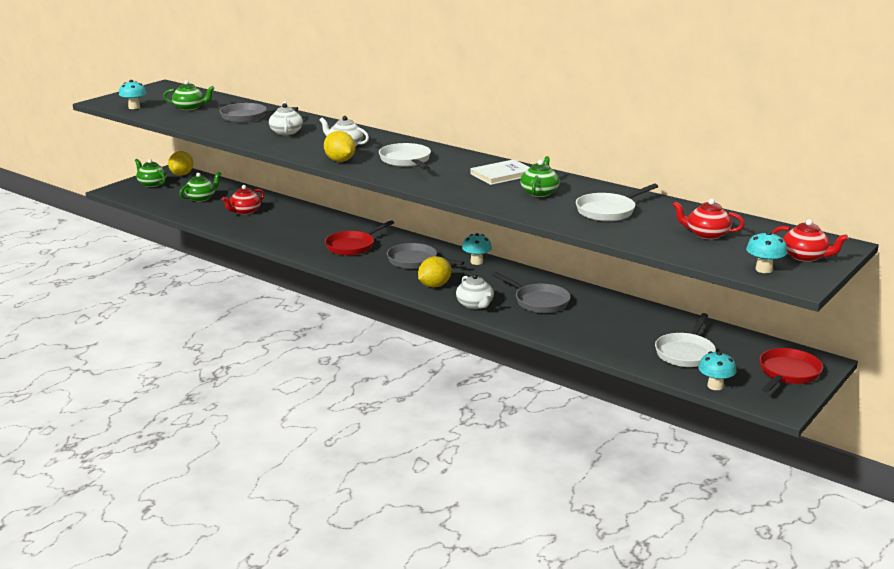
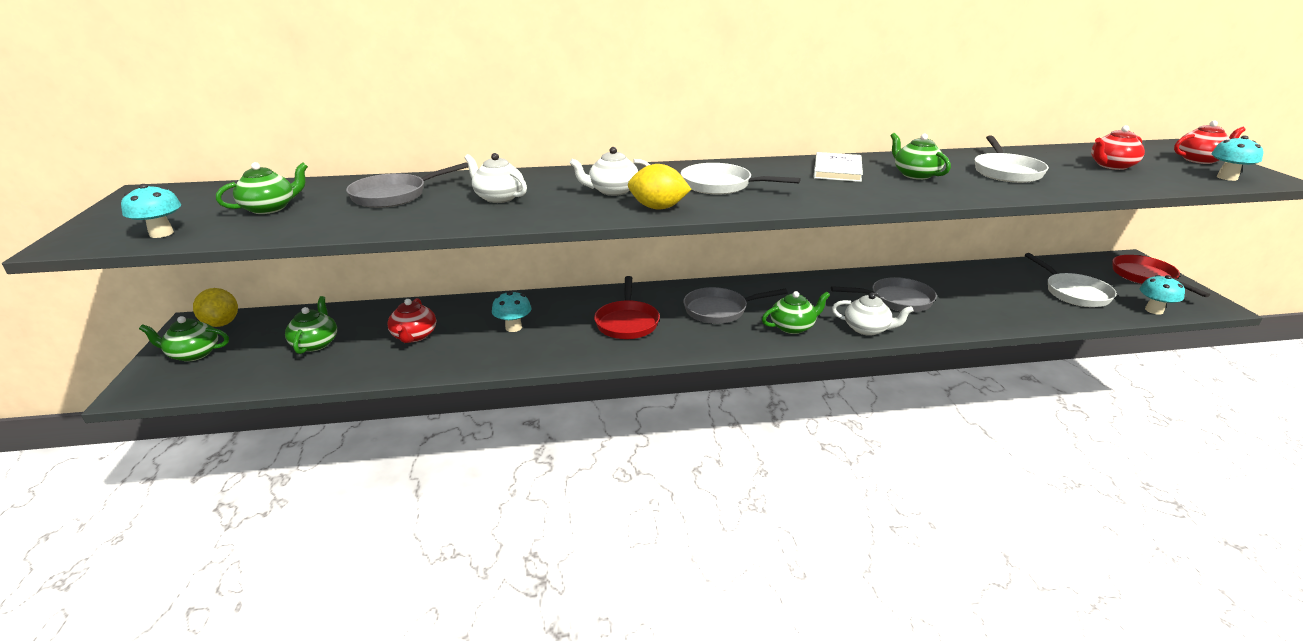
camera: 45 degrees left, 5 degrees up
(434, 285) = (793, 327): yellow lemon -> green teapot
(476, 262) = (767, 286): turquoise mushroom -> turquoise mushroom (513, 327)

